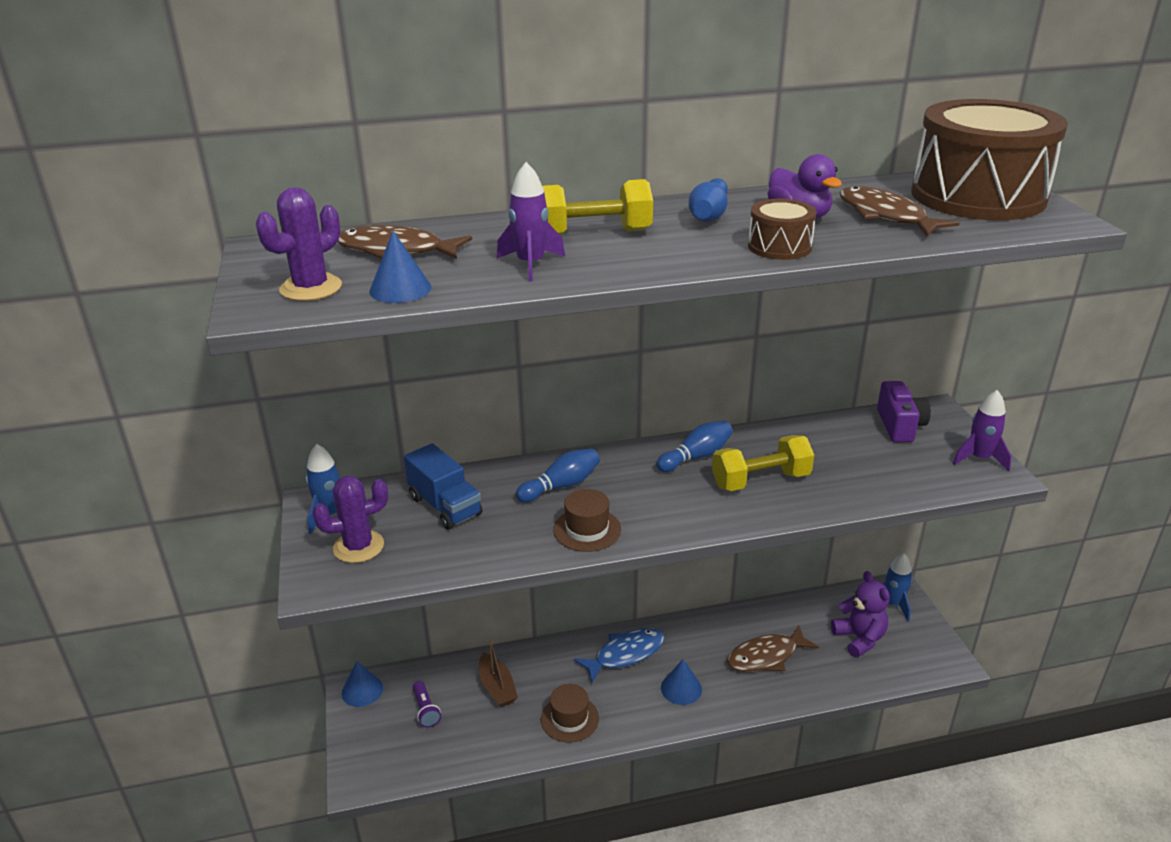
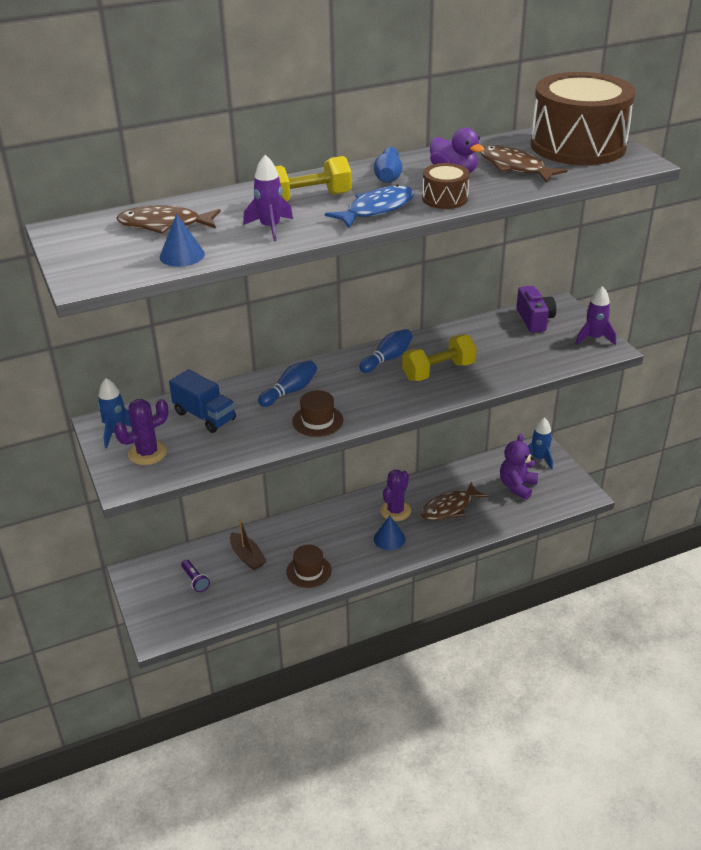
camera: 10 degrees left, 5 degrees up
(311, 288) = (114, 260): purple cactus -> purple cactus (395, 511)
(362, 690) = (140, 573): blue cone -> none
(625, 654) = (342, 520): blue fish -> blue fish (376, 209)
(859, 638) = (517, 486): purple teddy bear -> purple teddy bear turned 120 degrees counterclockwise

